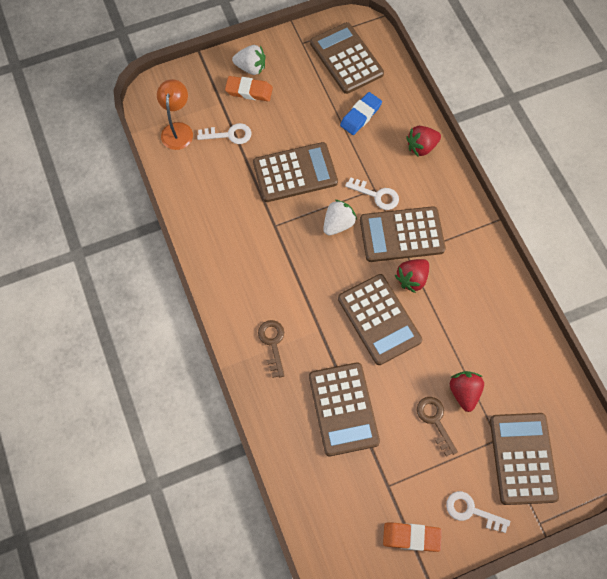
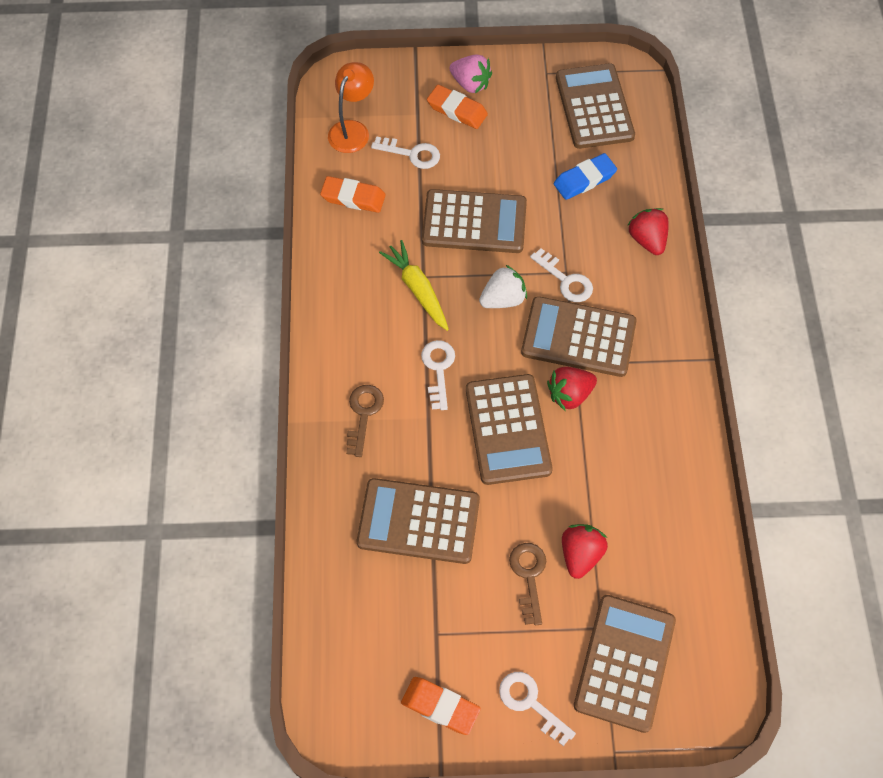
camera: 20 degrees right, 5 degrees down
(199, 182) = (353, 197): none -> orange eraser
(251, 68) = (470, 84): white strawberry -> pink strawberry
(274, 237) = (417, 290): none -> yellow carrot
(313, 291) = (438, 369): none -> white key
(343, 409) = (418, 521): brown calculator -> brown calculator turned 90 degrees clockwise
(421, 147) = (647, 240): red strawberry -> red strawberry turned 75 degrees clockwise

